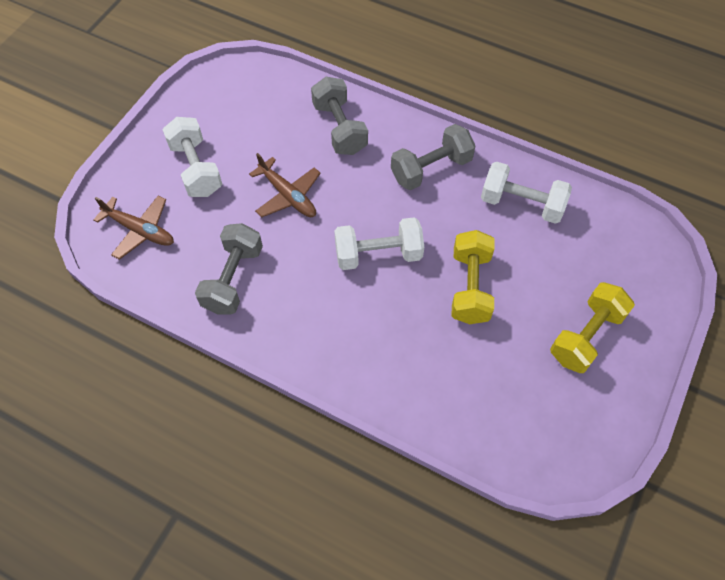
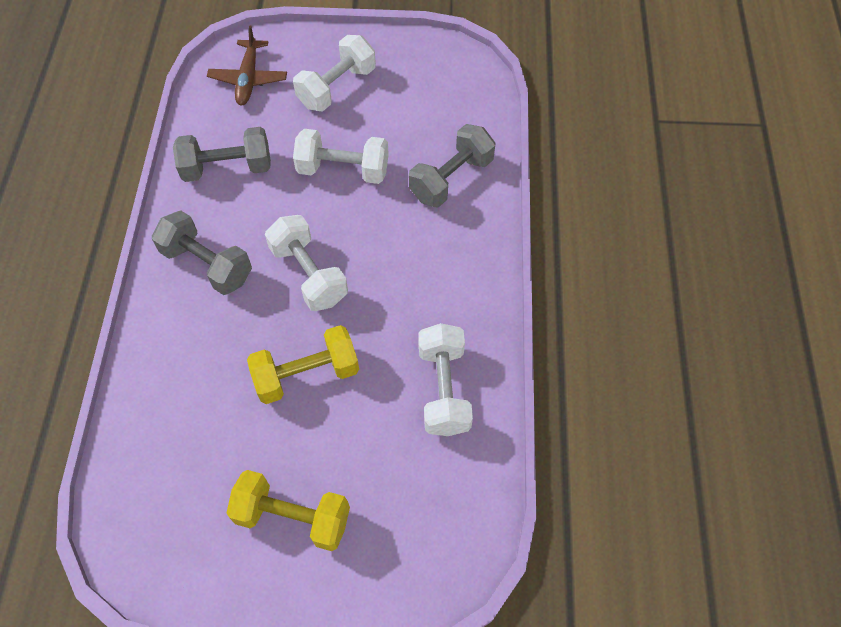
camera: 65 degrees right, 0 degrees up
(287, 195) = (343, 170): brown plane -> white dumbbell
(431, 169) = (444, 281): grey dumbbell -> grey dumbbell (207, 264)

